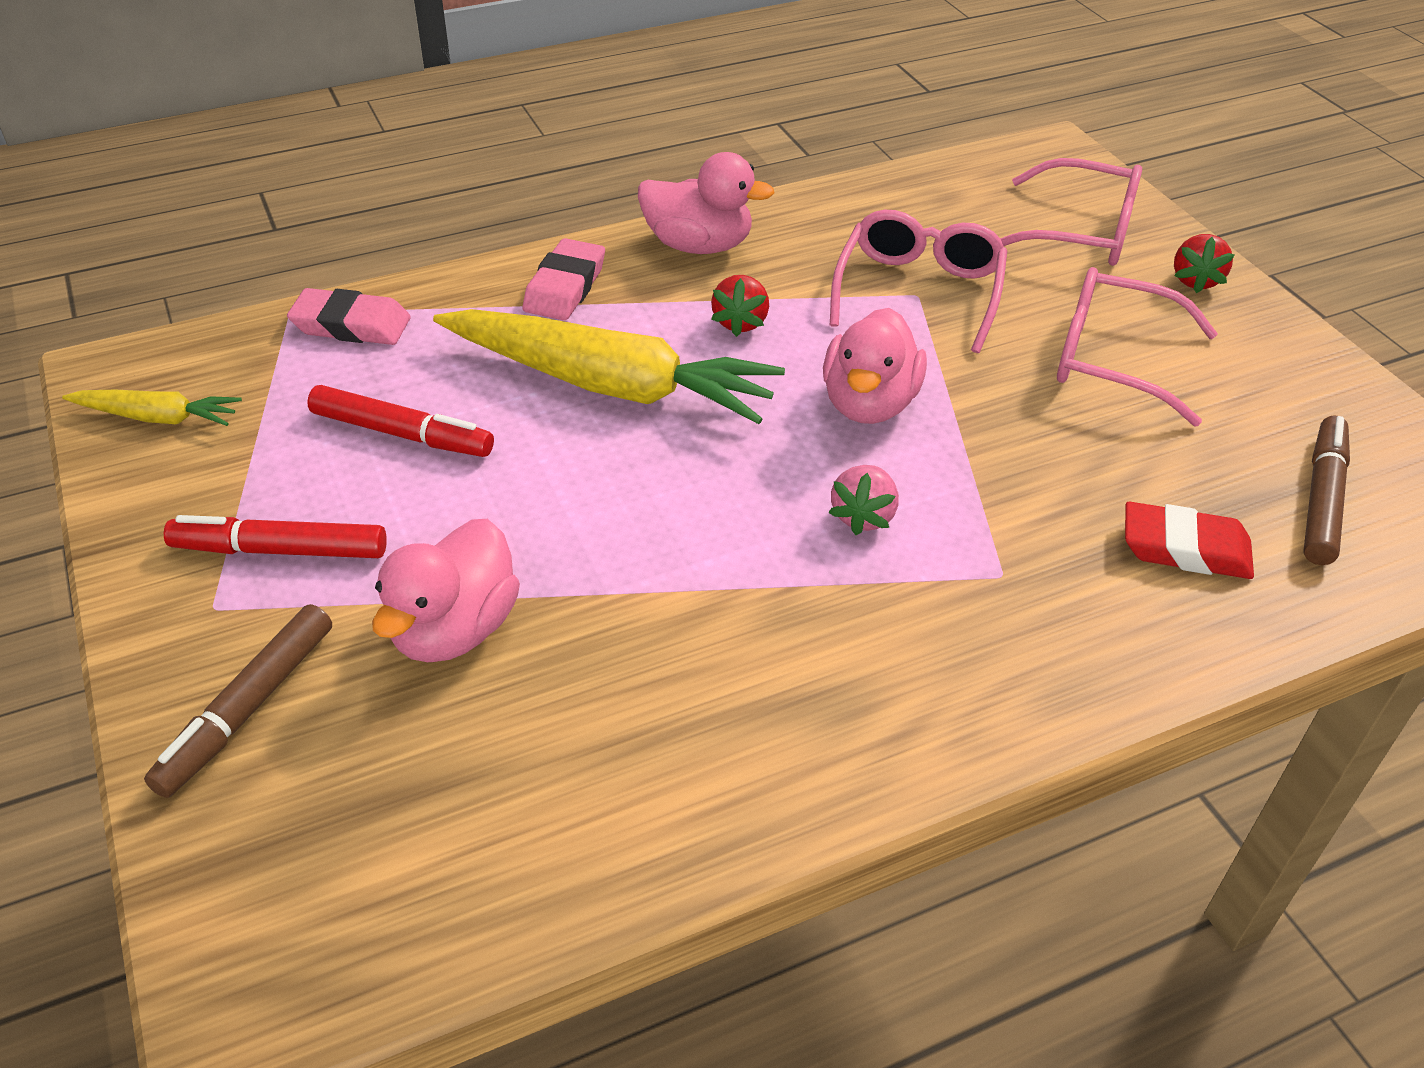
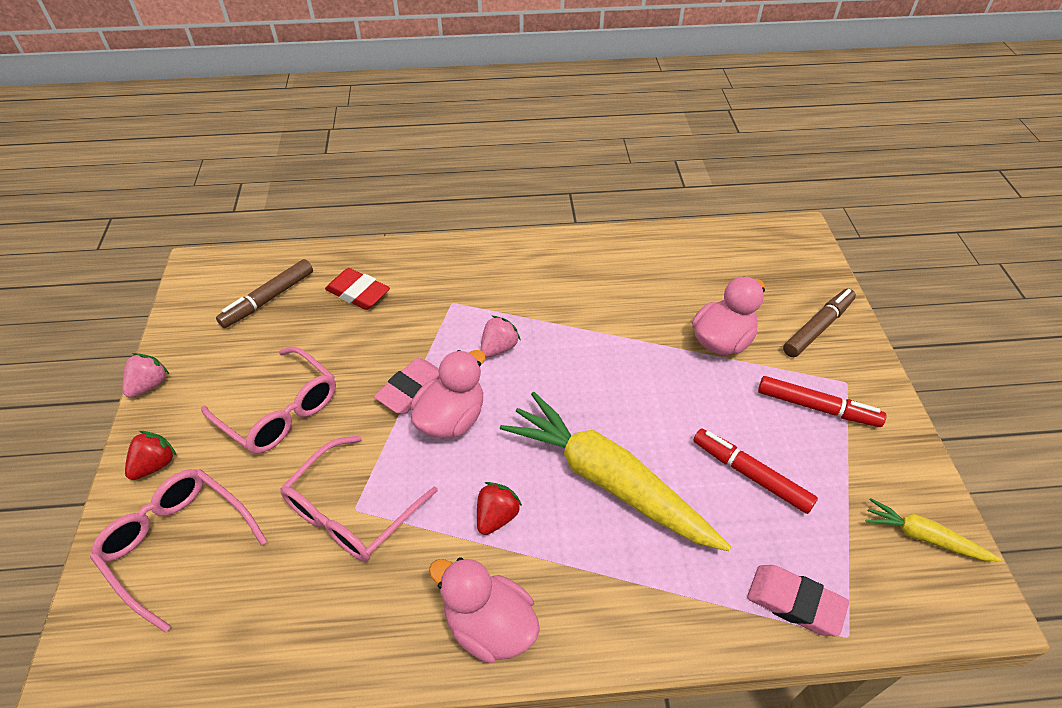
camera: 160 degrees left, 5 degrees up
(565, 287) = (617, 600): pink eraser -> pink eraser (412, 389)
(1323, 348) = (149, 385): none -> pink strawberry

